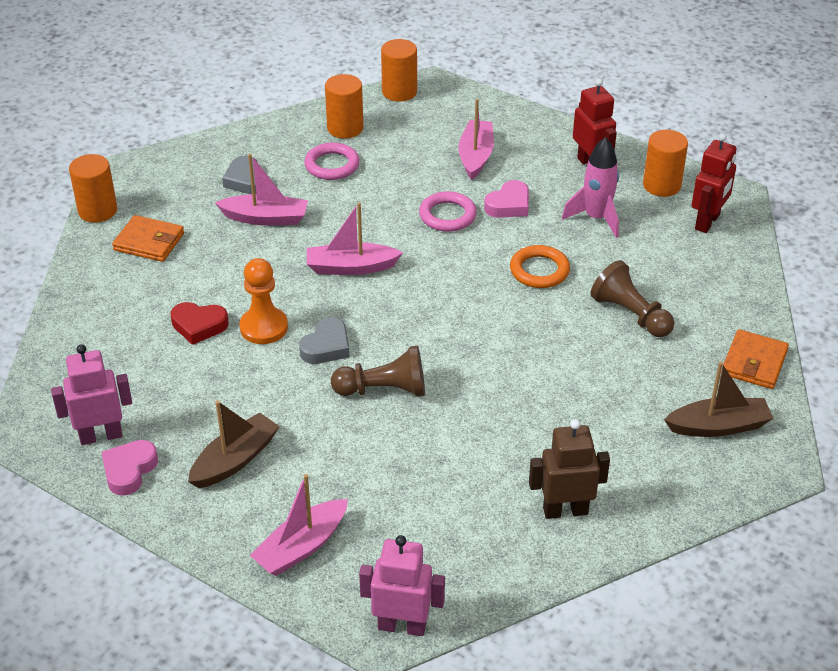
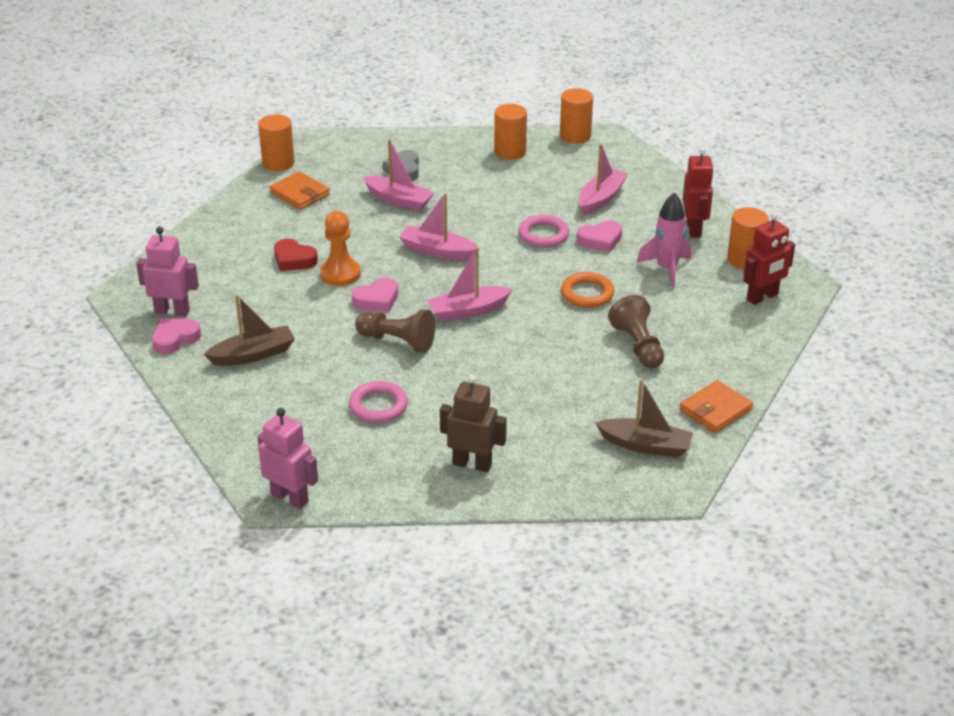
camera: 25 degrees right, 5 degrees down
(301, 547) = (257, 425): pink boat -> pink boat (468, 311)
(326, 346) = (377, 300): grey heart -> pink heart
(332, 165) = (479, 176): pink ring -> pink ring (378, 406)

